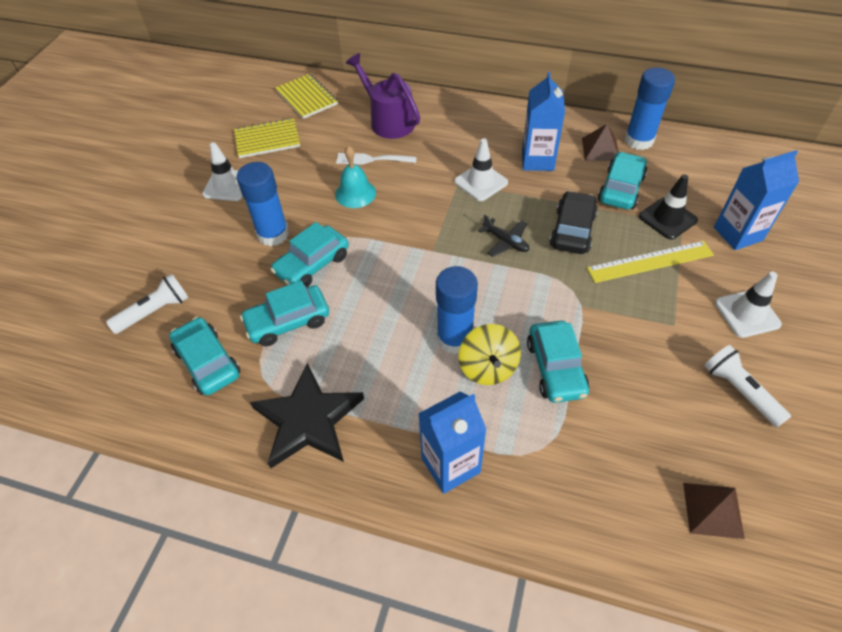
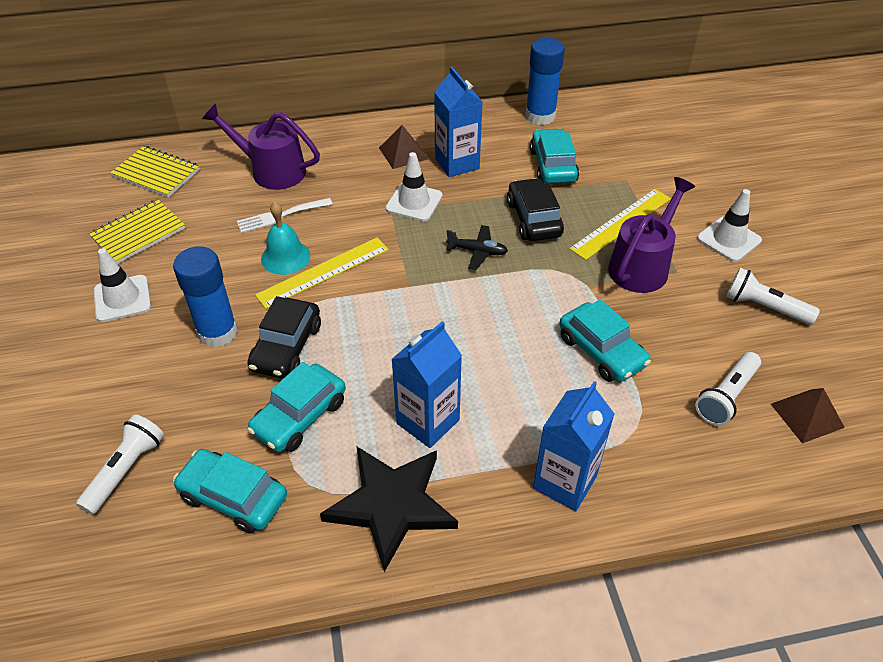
camera: 30 degrees left, 5 degrees down
(312, 264) = (286, 347): turquoise car -> black car
(375, 215) = (323, 272): none -> yellow ruler
(455, 338) = (489, 362): blue glue stick -> none
(488, 367) = (539, 376): yellow spinning top -> none
(600, 149) = (510, 134): brown pyramid -> brown pyramid (403, 153)
(644, 307) = (642, 266): none -> purple watering can
(644, 457) = (726, 396): none -> white flashlight
(667, 218) = (611, 179): black traffic cone -> none
(738, 234) = (678, 173): blue carton -> blue carton (428, 421)

